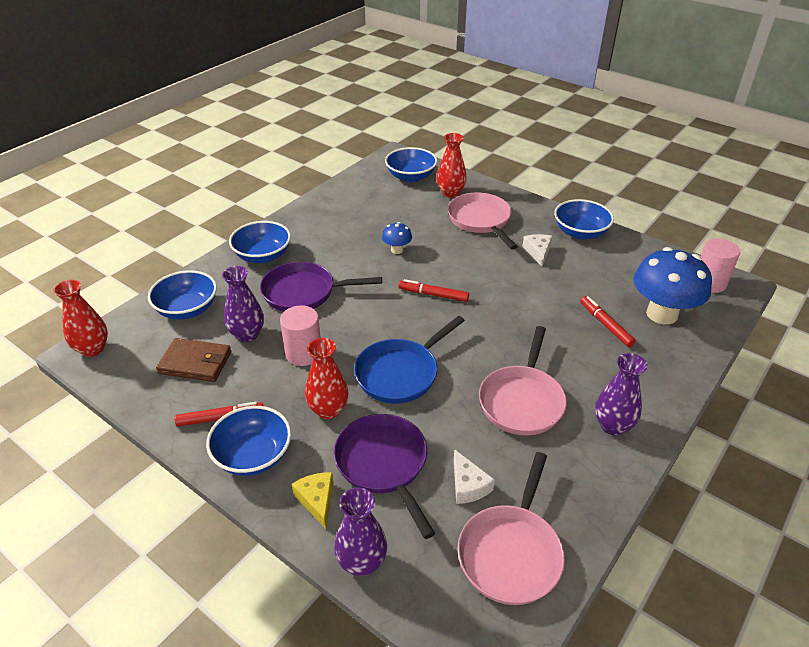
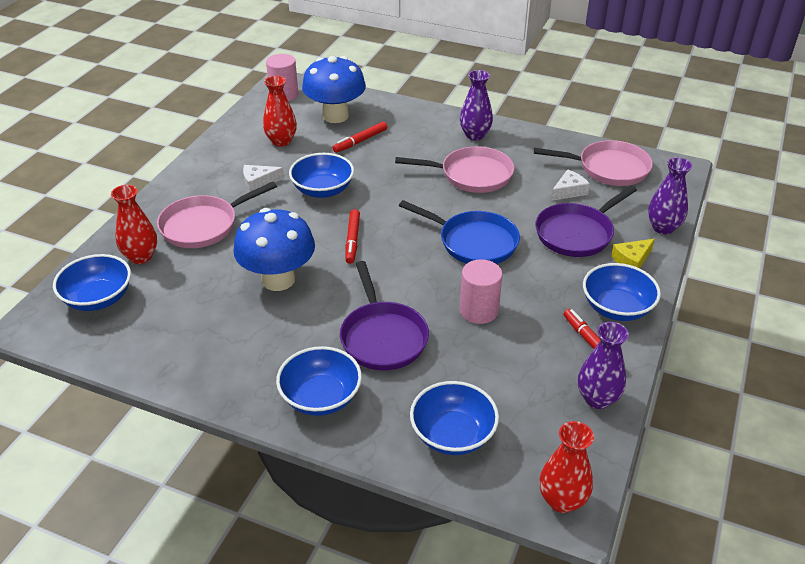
camera: 105 degrees left, 0 degrees up
(195, 363) = (533, 390): brown wallet -> none
(247, 335) = (472, 362): purple vase -> purple vase (597, 399)
(328, 410) = (540, 276): red vase -> red vase (281, 141)
(397, 250) = (278, 279): blue mushroom -> blue mushroom, size x2.16
(580, 232) = (217, 159): blue bowl -> blue bowl (323, 190)

